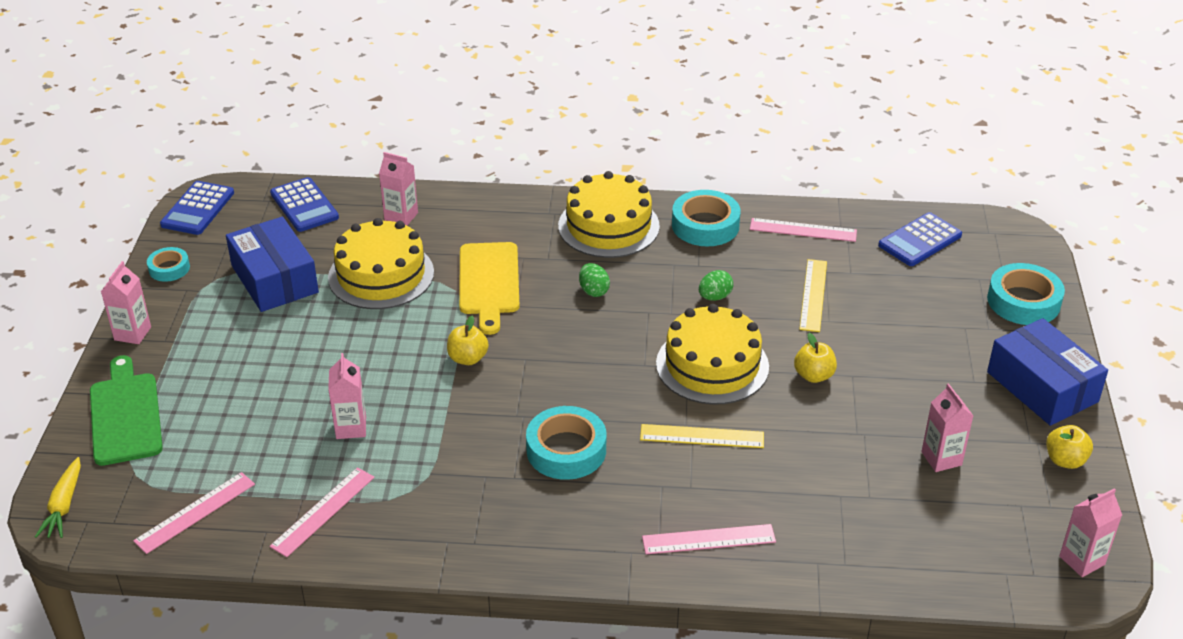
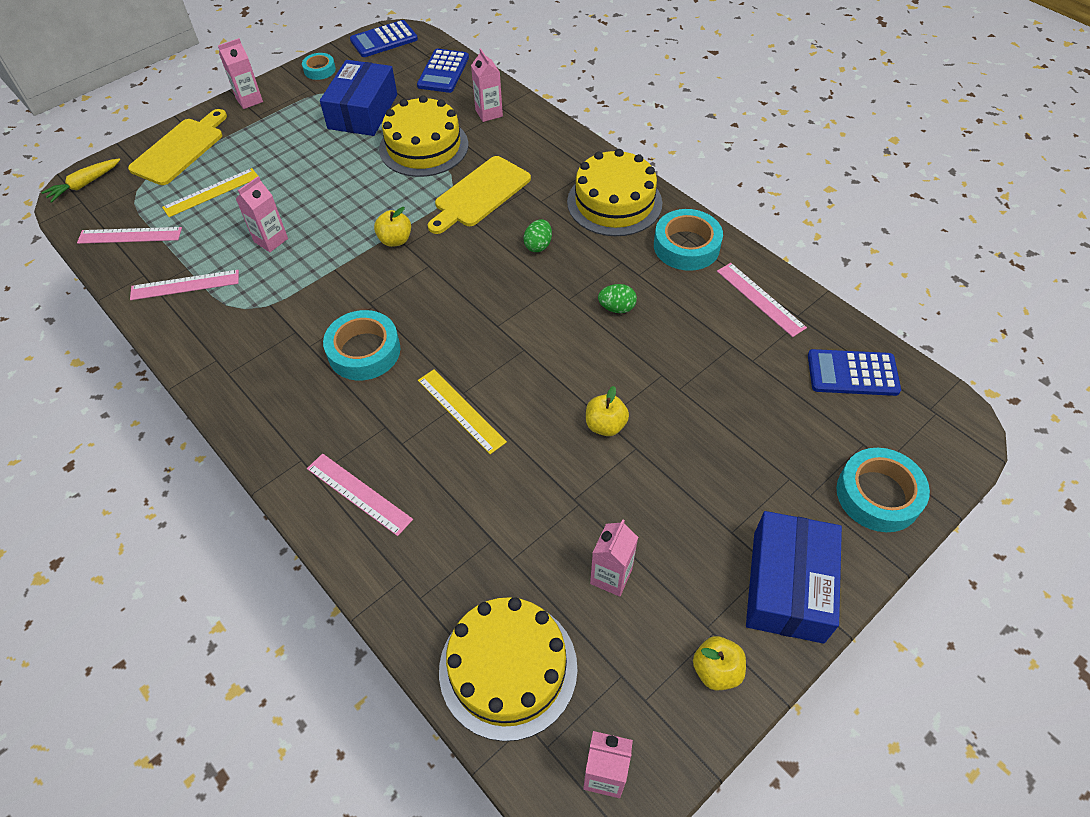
camera: 45 degrees right, 15 degrees up
(125, 415) = (180, 149): green cutting board -> yellow cutting board
(712, 365) = (542, 360): yellow cake -> yellow cake (508, 668)
(813, 295) = (695, 358): yellow ruler -> yellow ruler (211, 192)

